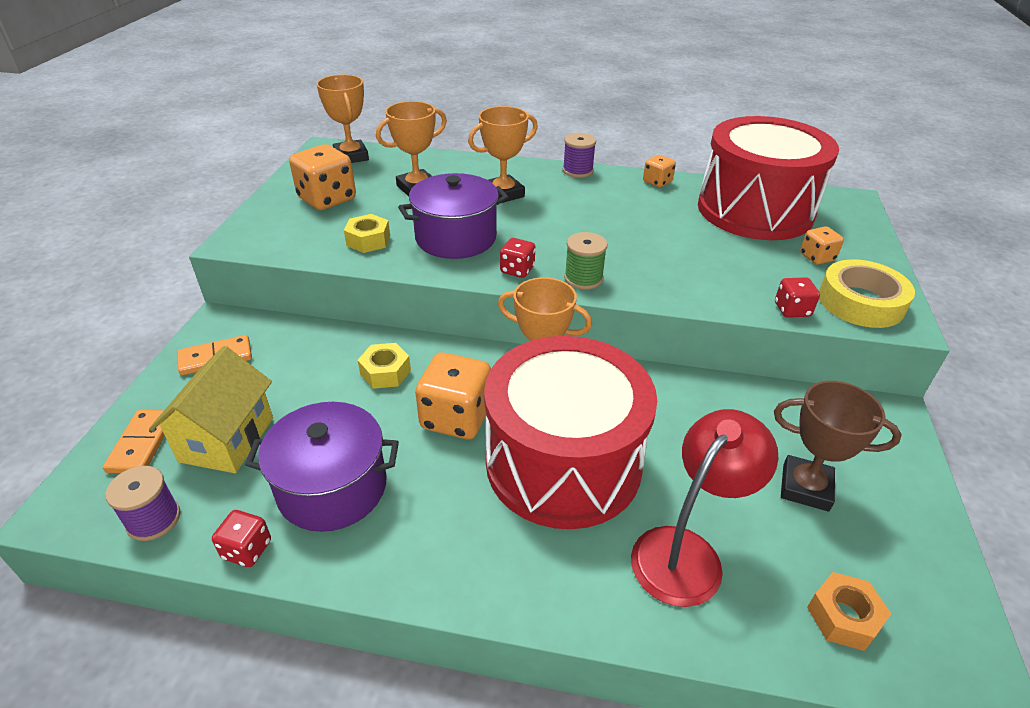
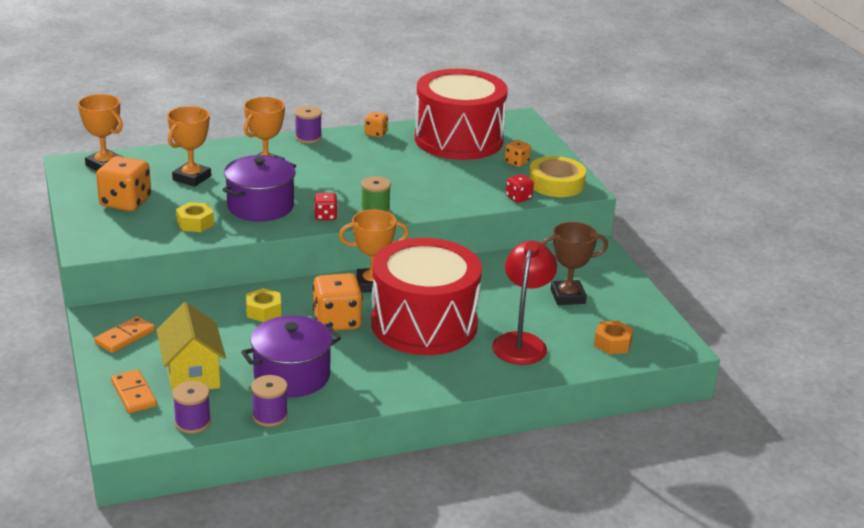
camera: 30 degrees left, 10 degrees down
(247, 549) = (270, 416): red dice -> purple spool

